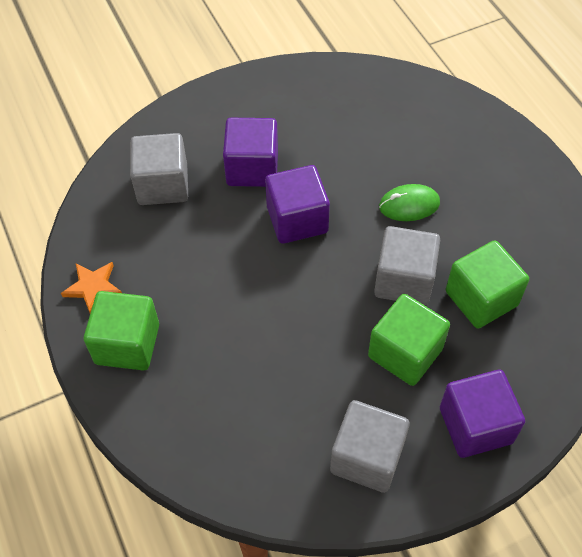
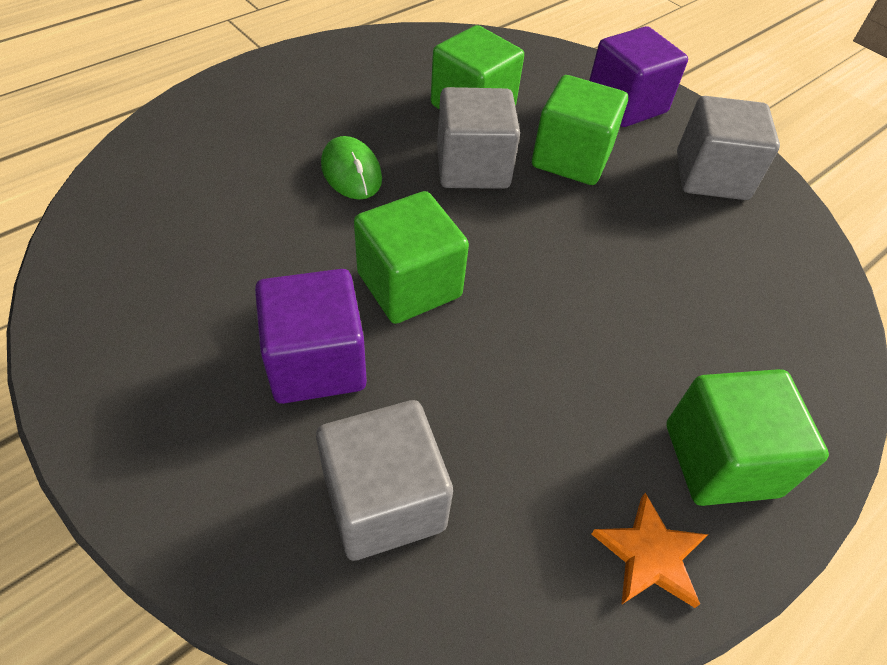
camera: 110 degrees left, 5 degrees down
(297, 219) = (409, 285): purple cube -> green cube

